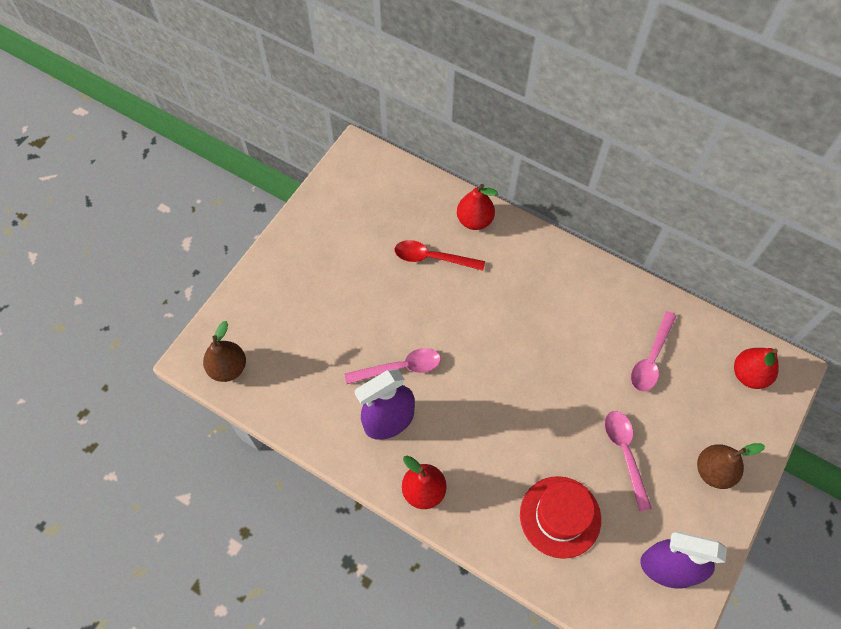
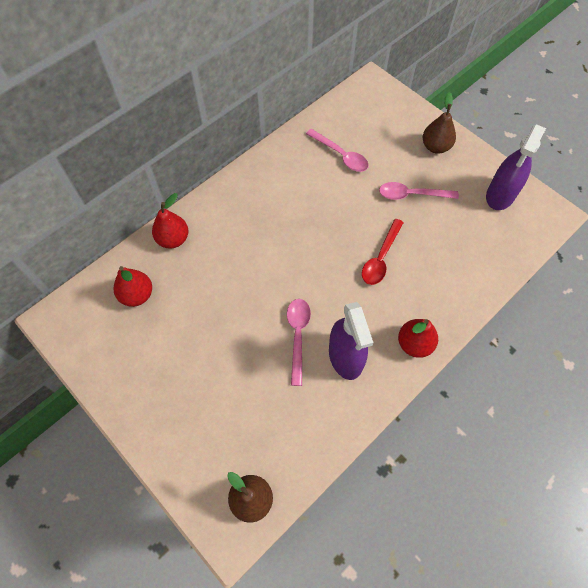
camera: 75 degrees left, 0 degrees up
(432, 258) = (198, 282): red spoon -> red spoon (380, 258)
(560, 516) = (453, 251): red hat -> none
(749, 375) = (369, 104): red pear -> red pear (137, 295)

